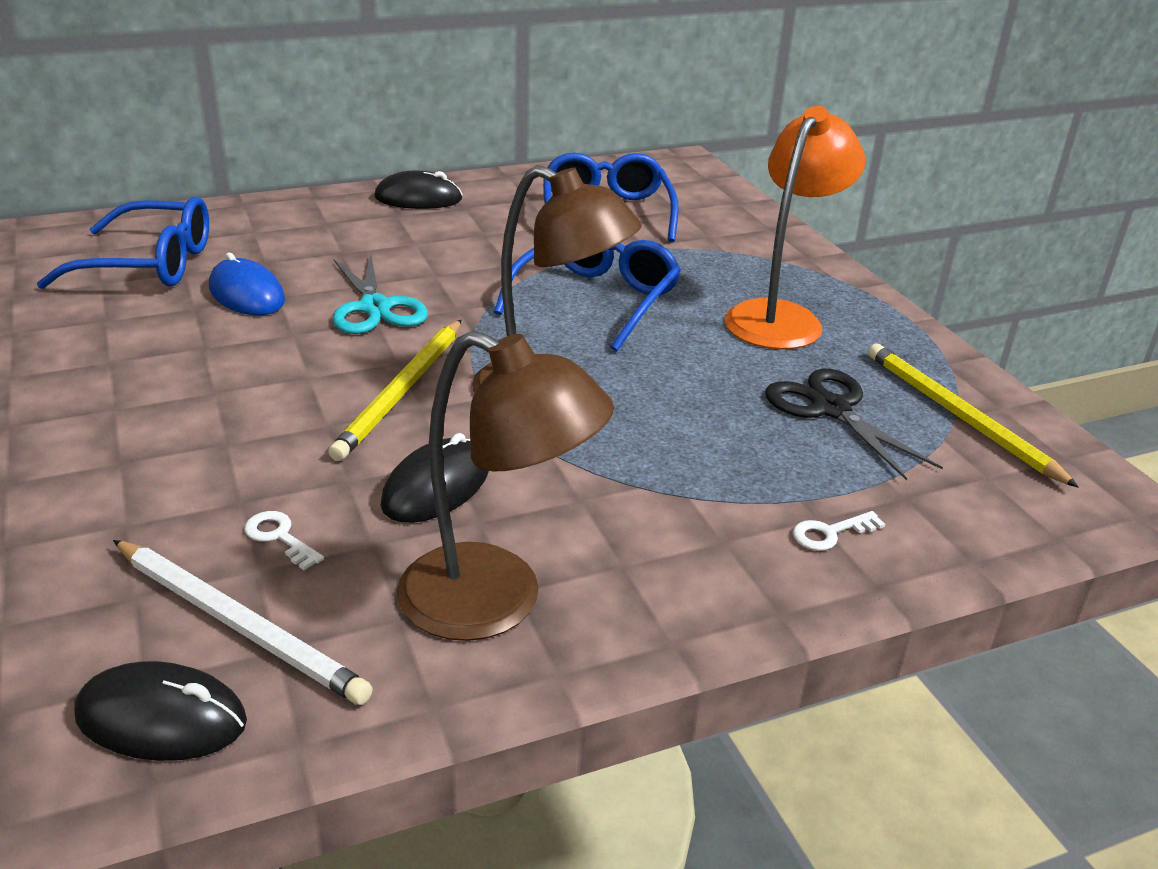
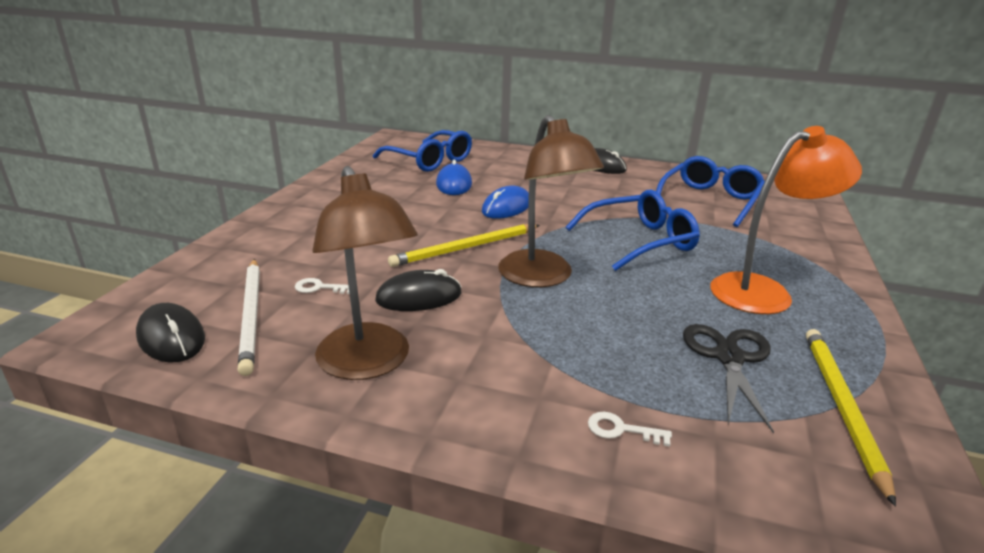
camera: 40 degrees right, 5 degrees down
(279, 537) = (319, 288): white key -> white key turned 75 degrees counterclockwise
(375, 307) = (506, 207): turquoise scissors -> blue mouse

